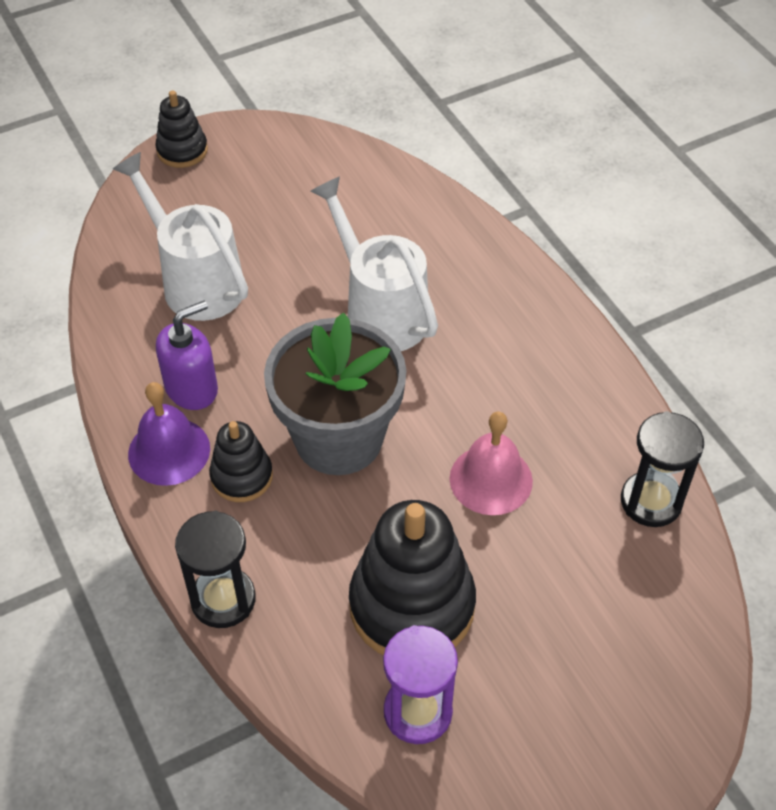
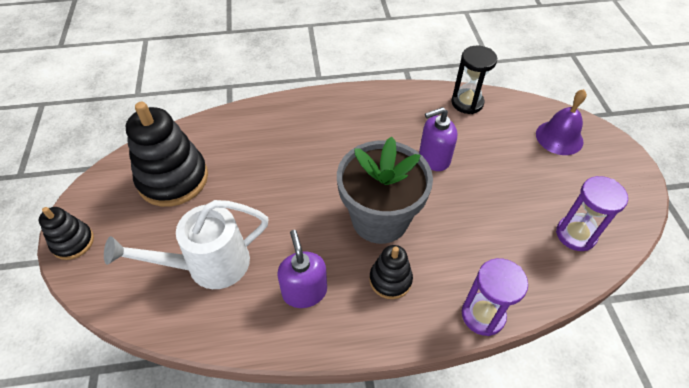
camera: 70 degrees left, 0 degrees up
(169, 451) = (353, 319): purple bell -> purple bell (559, 137)
(223, 599) = (483, 315): black hourglass -> purple hourglass
(379, 311) = (291, 171): white watering can -> none
(412, 605) = (507, 217): black stacking toy -> black stacking toy (173, 179)
(491, 479) = (434, 158): pink bell -> purple soap dispenser

